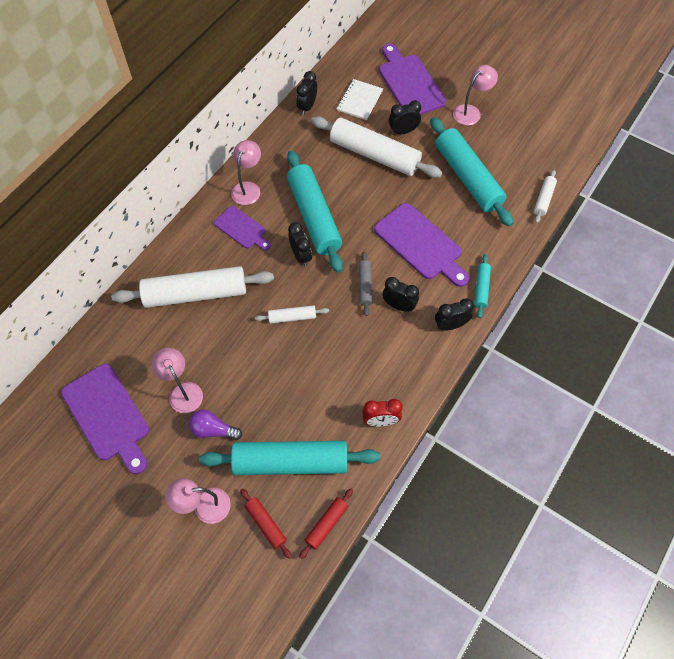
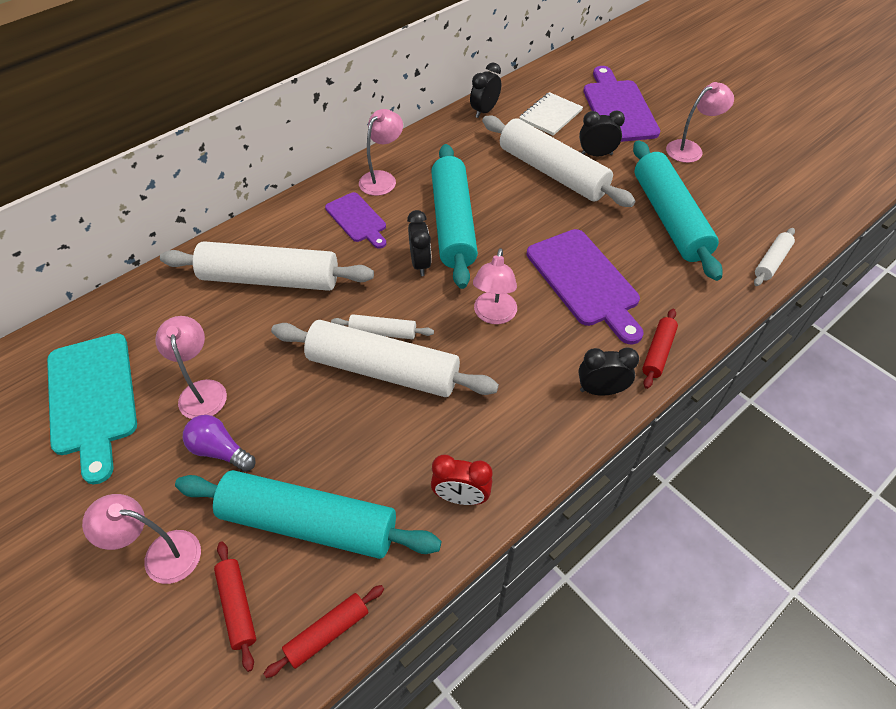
camera: 15 degrees right, 10 degrees down
(108, 416) = (92, 399): purple cutting board -> turquoise cutting board
(302, 345) = (383, 370): none -> white rolling pin
(365, 286) = (493, 315): grey rolling pin -> pink lamp
(399, 305) = (533, 349): black clock -> none
(481, 288) = (658, 352): turquoise rolling pin -> red rolling pin

